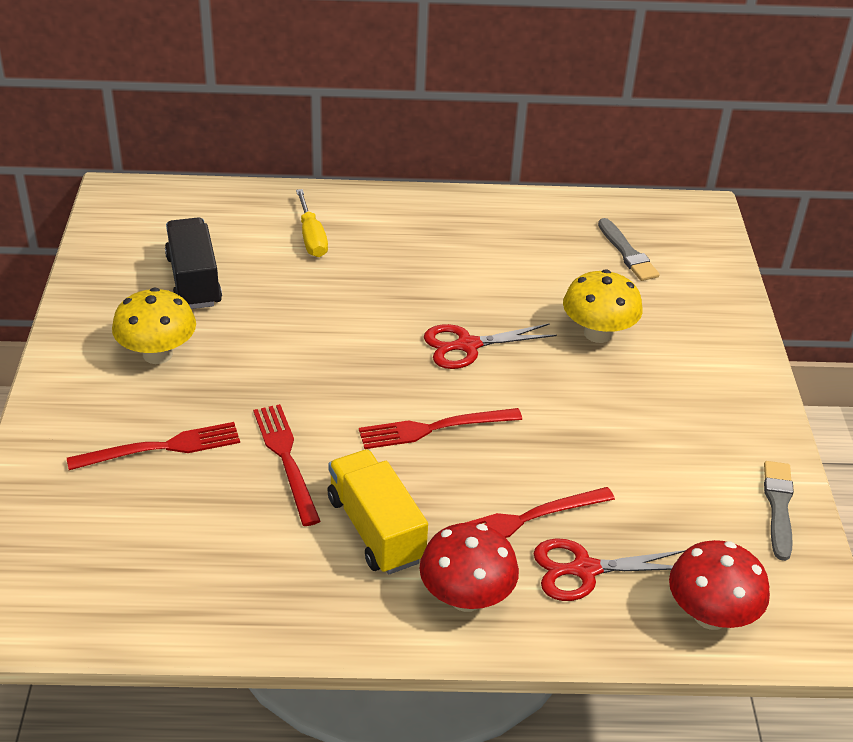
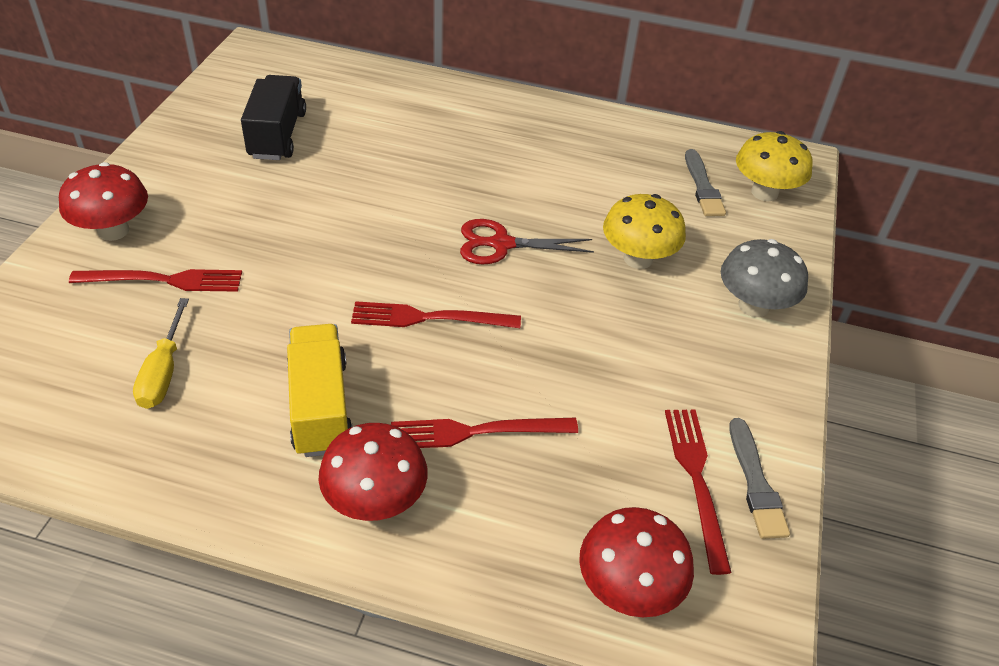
camera: 15 degrees right, 5 degrees up
(81, 410) = (113, 230): none -> red mushroom
(157, 354) = (209, 193): yellow mushroom -> yellow mushroom (764, 192)
(286, 459) = (272, 316): red fork -> red fork (696, 479)
(311, 237) = (404, 116): yellow screwdriver -> yellow screwdriver (163, 372)
(585, 570) = (513, 502): red scissors -> none
(717, 355) = (753, 306): none -> grey mushroom
(778, 506) = (755, 483): grey brush -> grey brush turned 150 degrees clockwise

